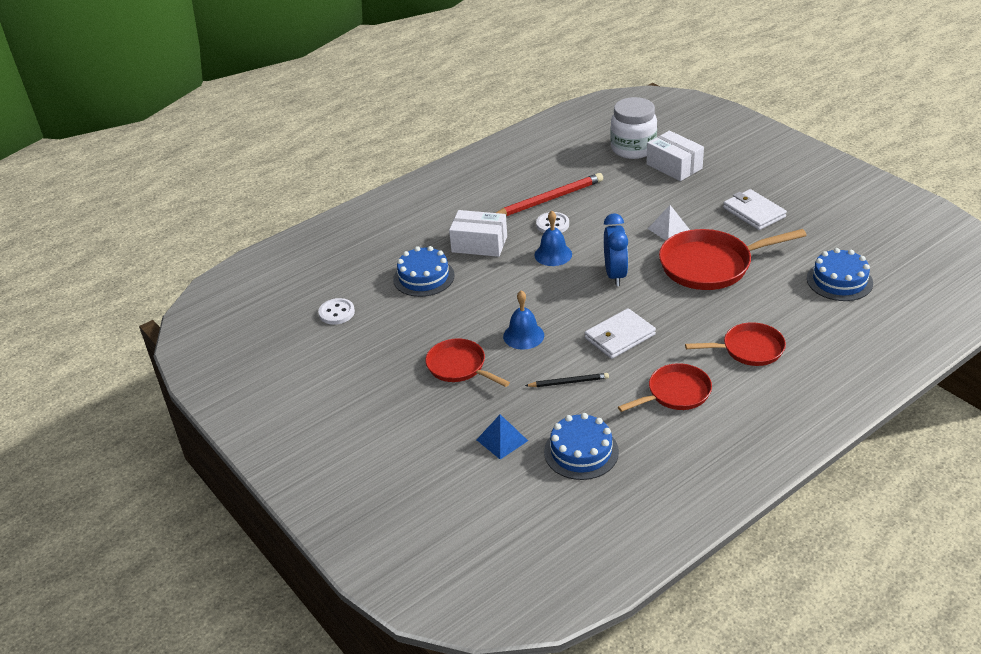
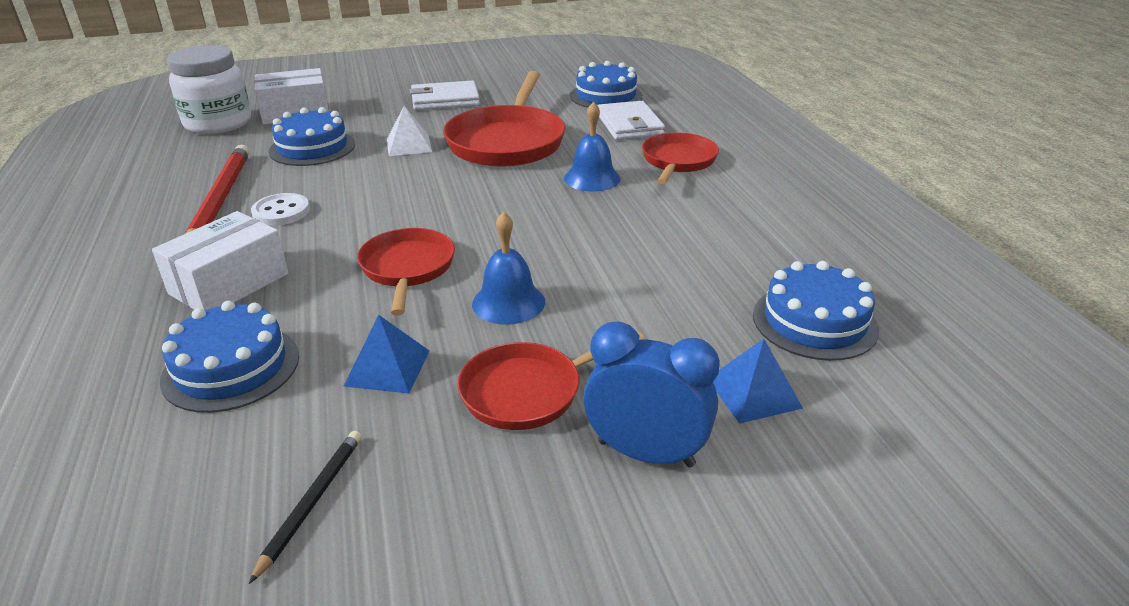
camera: 70 degrees left, 5 degrees down
(336, 313) = (178, 533): white button -> none
(449, 319) = (388, 368): none -> blue pyramid
(553, 254) = (349, 229): blue bell -> blue bell (592, 178)
(568, 382) = (651, 292): black pencil -> black pencil (311, 502)
(615, 275) = (453, 198): blue clock -> blue clock (646, 453)
(619, 336) = (584, 228): white wallet -> white wallet (629, 125)
(632, 197) = (312, 148): none -> blue cake
(675, 393) = (728, 221): red pan -> red pan (407, 269)

